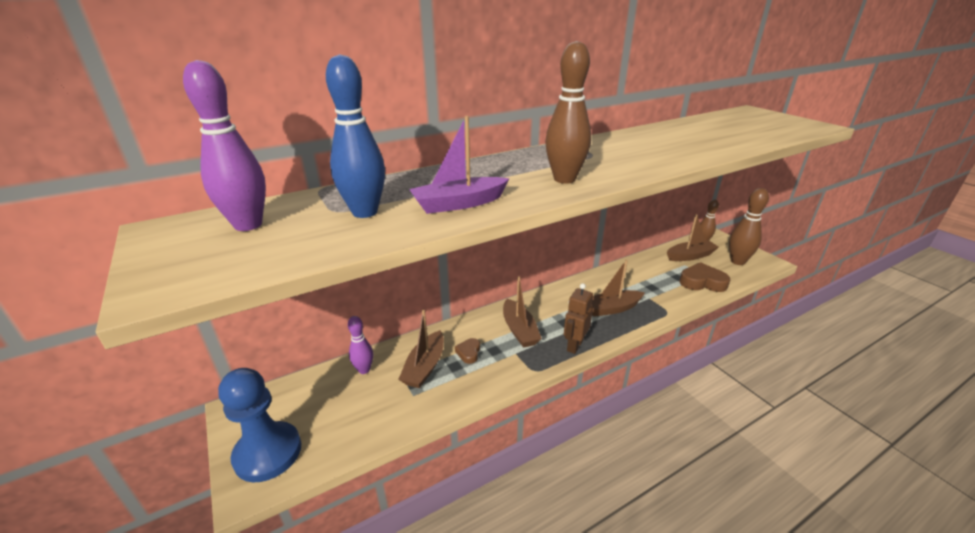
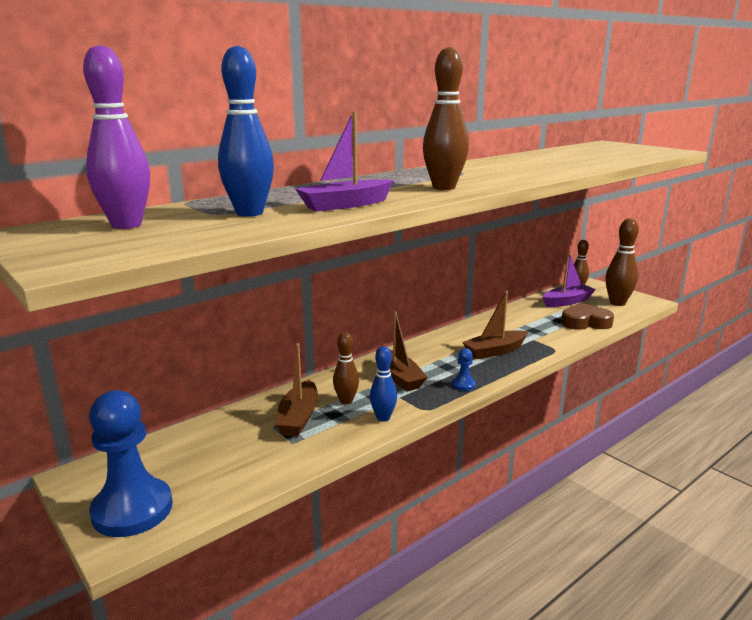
camera: 10 degrees left, 10 degrees down
(364, 370) = (226, 426): purple bowling pin -> none
(469, 352) = (346, 401): brown heart -> brown bowling pin
(495, 376) = (383, 417): none -> blue bowling pin
(574, 345) = (463, 385): brown robot -> blue pawn
(690, 256) = (567, 301): brown boat -> purple boat

